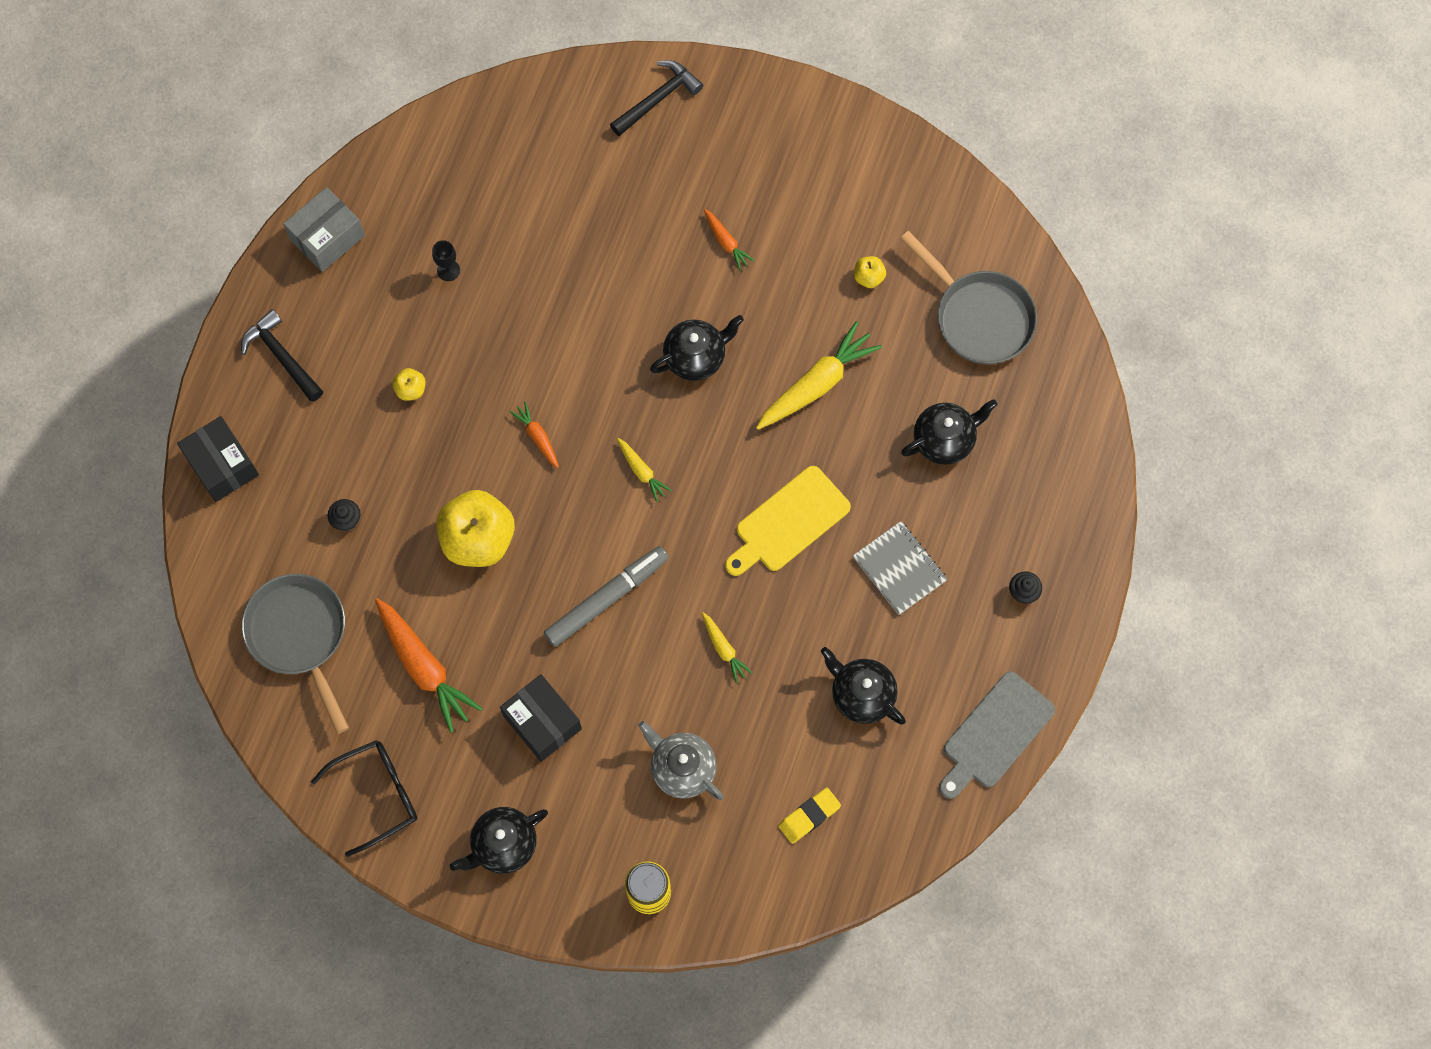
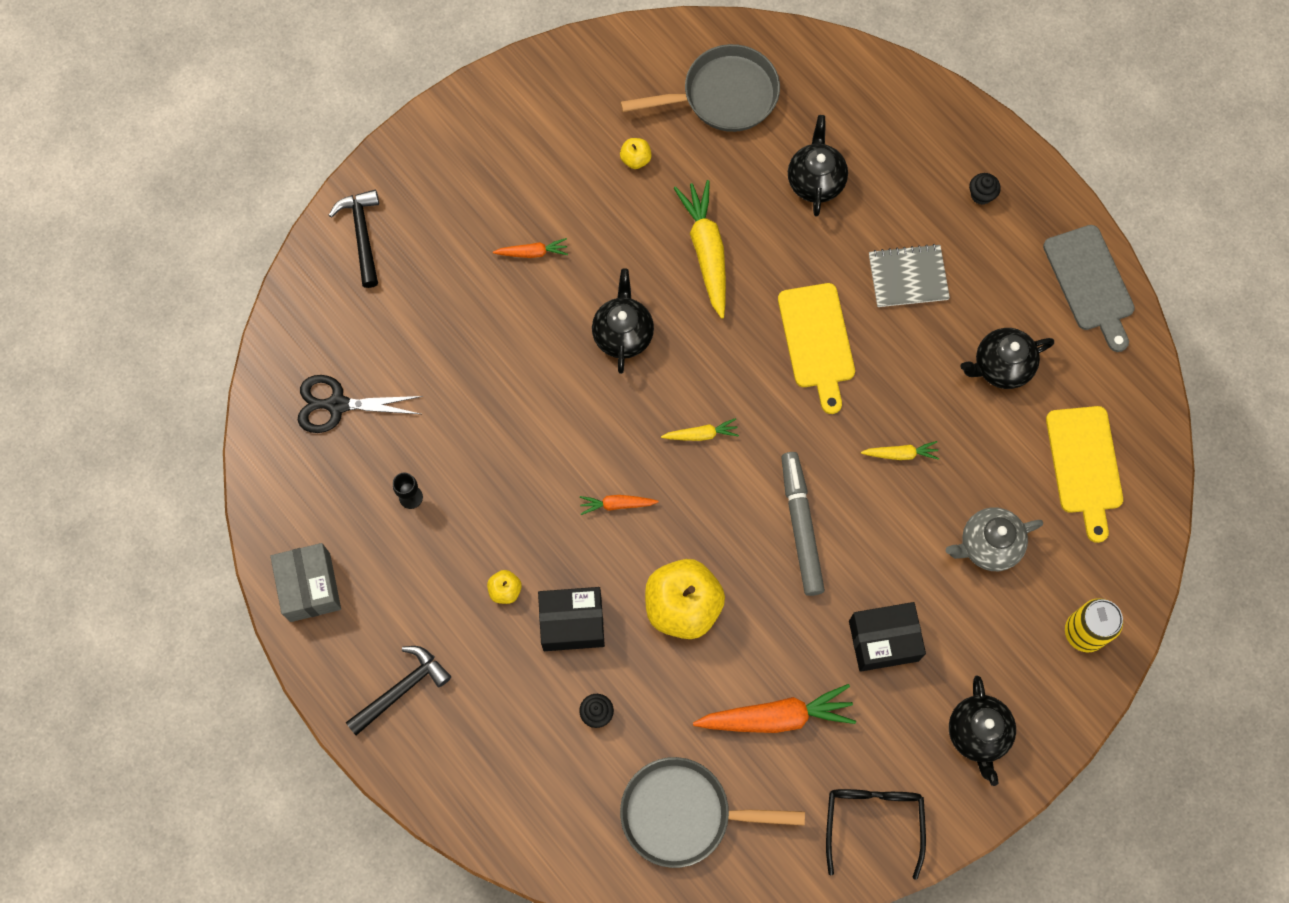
camera: 60 degrees left, 0 degrees up
(222, 465) = (476, 800): black box -> black box (572, 623)
(282, 356) = (401, 689): black hammer -> black hammer turned 150 degrees clockwise
(495, 168) = (337, 405): none -> black scissors
(809, 816) = (1084, 465): yellow eraser -> yellow cutting board

